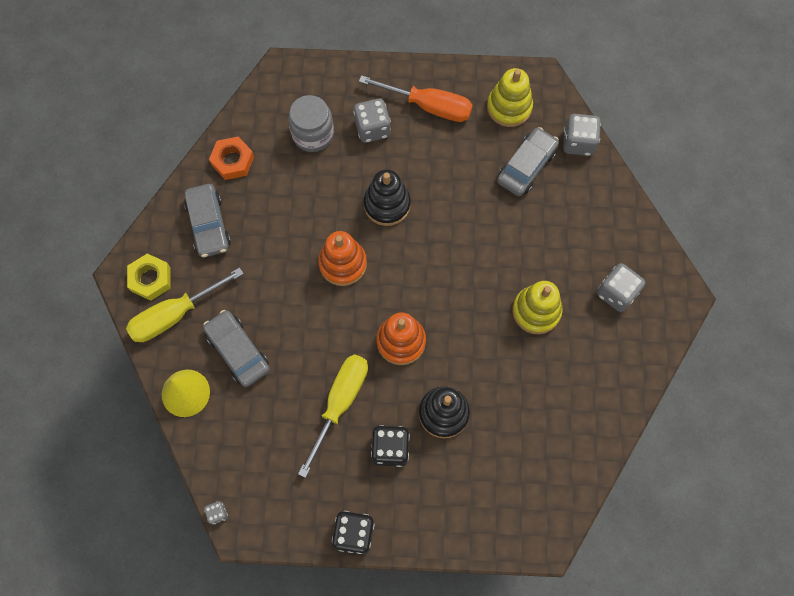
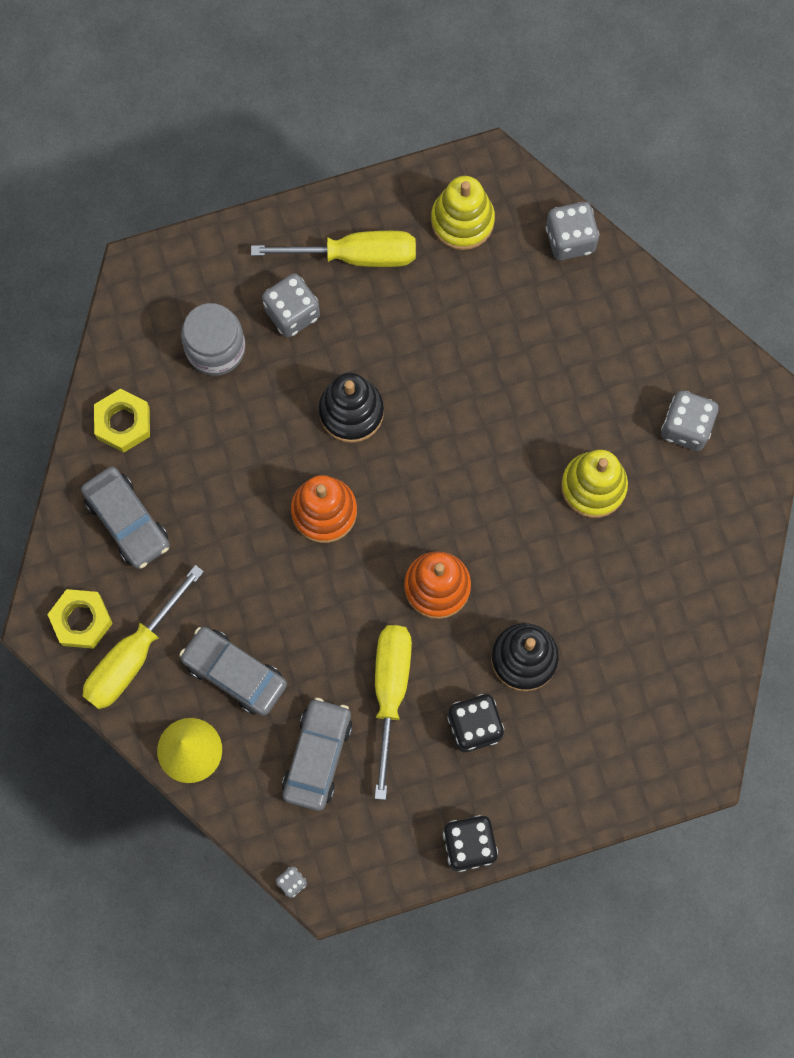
camera: 20 degrees left, 5 degrees up
(232, 161) = (123, 423): orange nut -> yellow nut
(429, 106) = (356, 255): orange screwdriver -> yellow screwdriver
(526, 166) = (514, 296): grey car -> grey car (317, 756)

